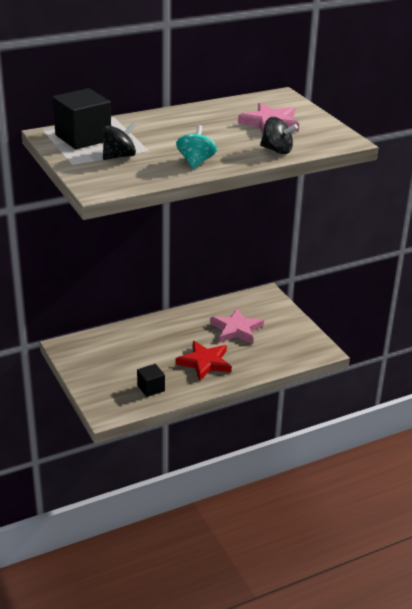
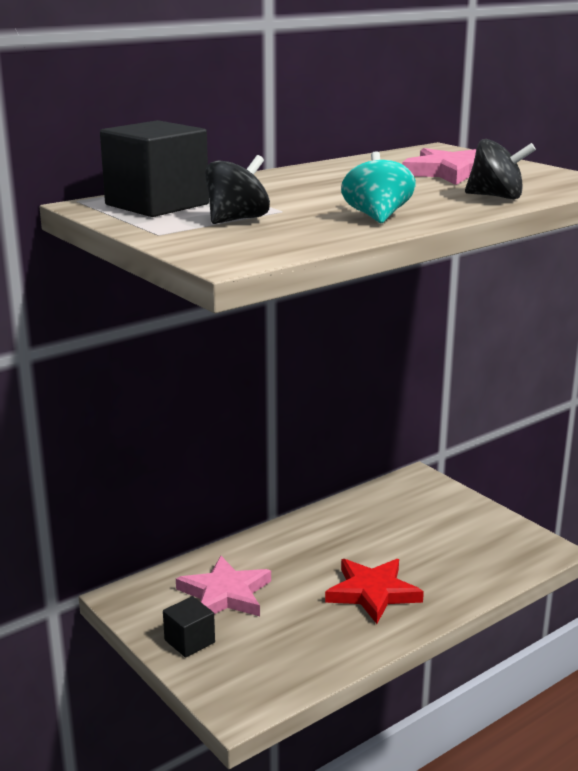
camera: 10 degrees left, 10 degrees down
(151, 388) = (300, 649): black cube -> black cube (189, 641)
(236, 329) = (398, 534): pink star -> pink star (225, 594)

